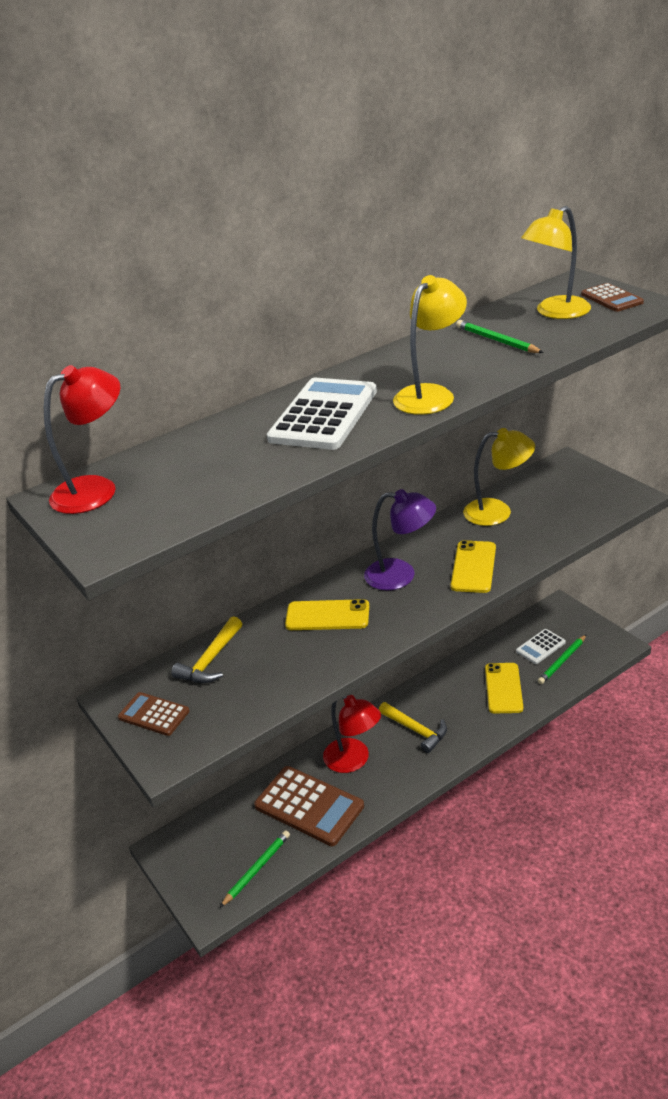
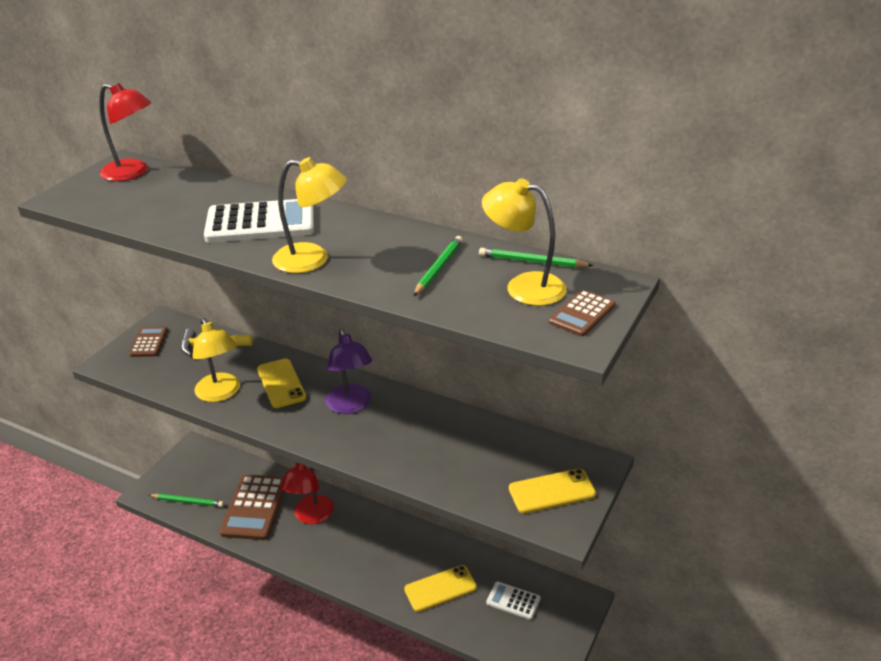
camera: 60 degrees right, 0 degrees up
(416, 730) = (360, 544): yellow hammer -> none
(473, 567) = (381, 445): yellow phone -> yellow phone (552, 491)
(497, 511) = (478, 437): yellow lamp -> yellow lamp (220, 393)
(562, 661) = (501, 624): green pencil -> green pencil (532, 262)

